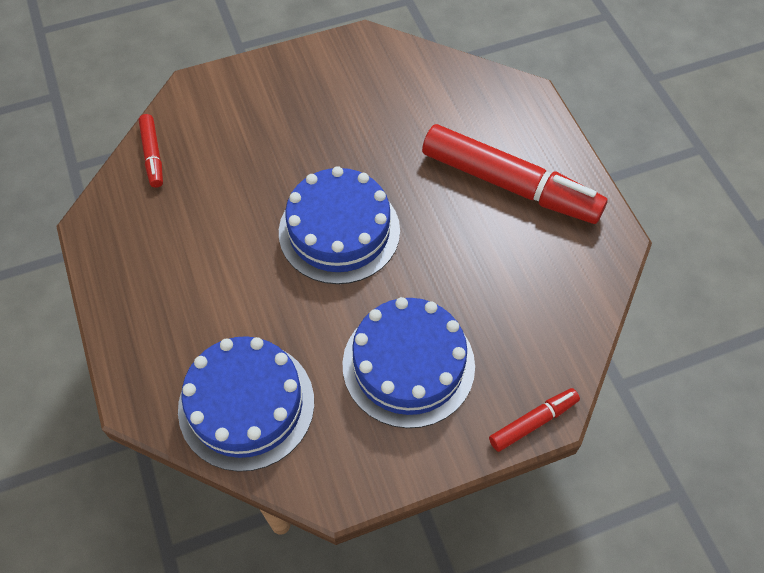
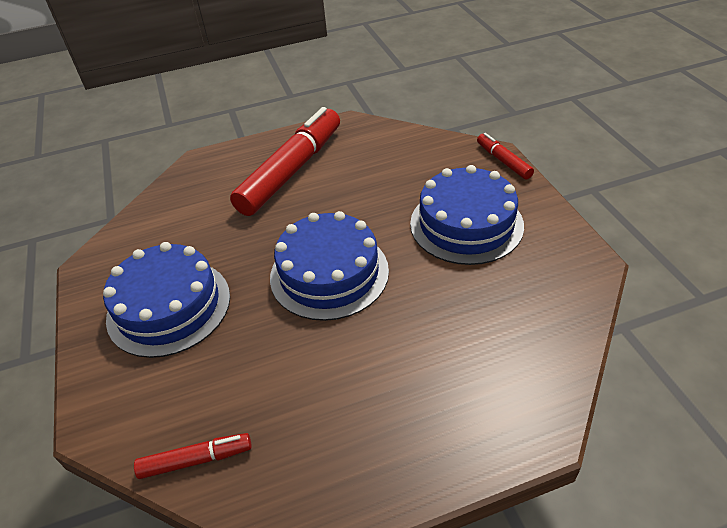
camera: 85 degrees left, 15 degrees down
(246, 405) = (525, 331): blue cake -> blue cake (169, 306)

